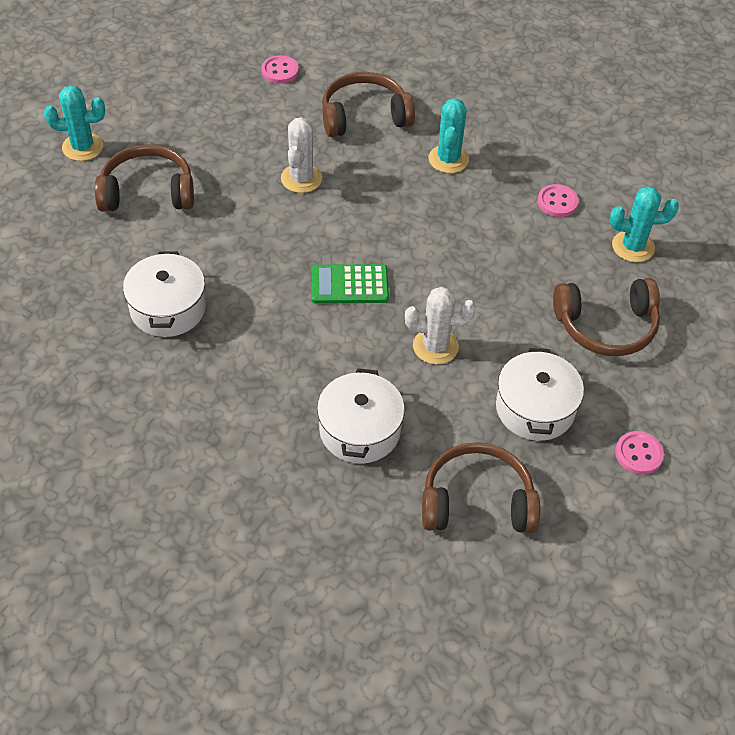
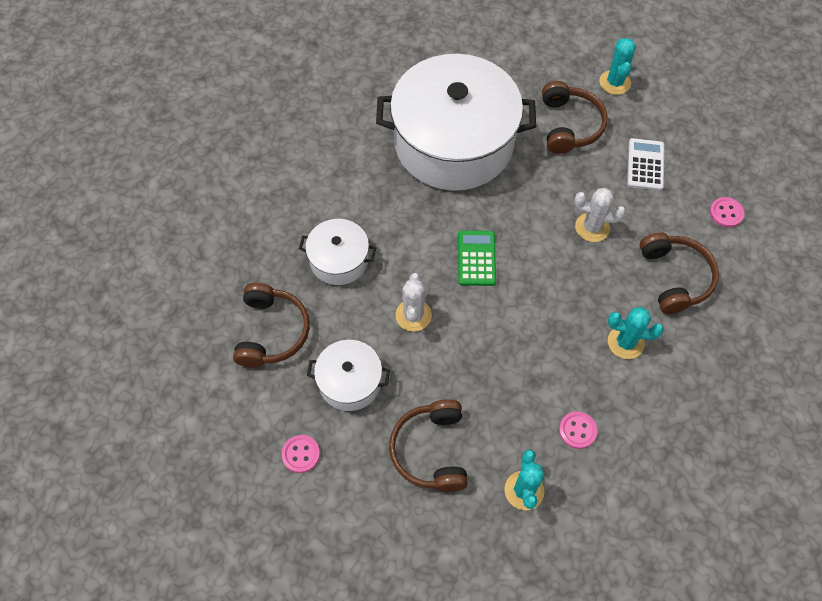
camera: 95 degrees right, 10 degrees up
(168, 308) = (453, 142): white pot -> white pot, size x2.17
(212, 129) = (645, 165): none -> white calculator

